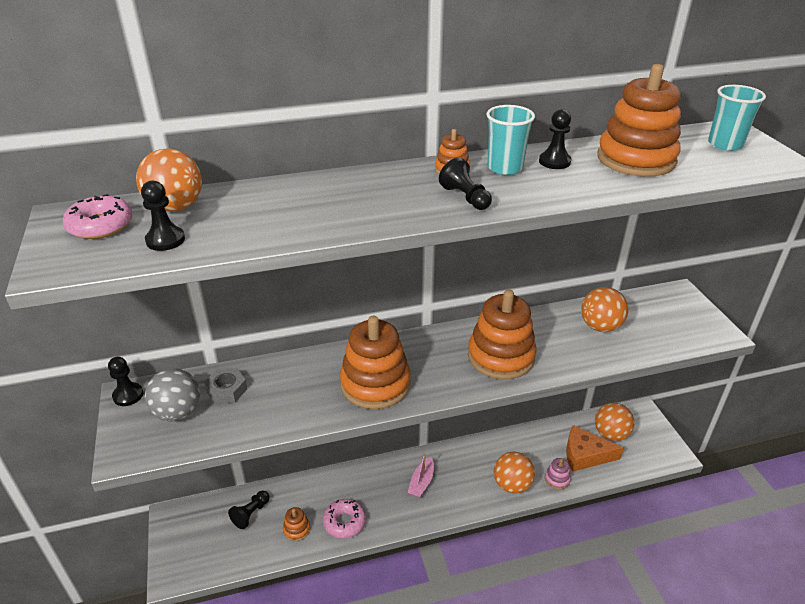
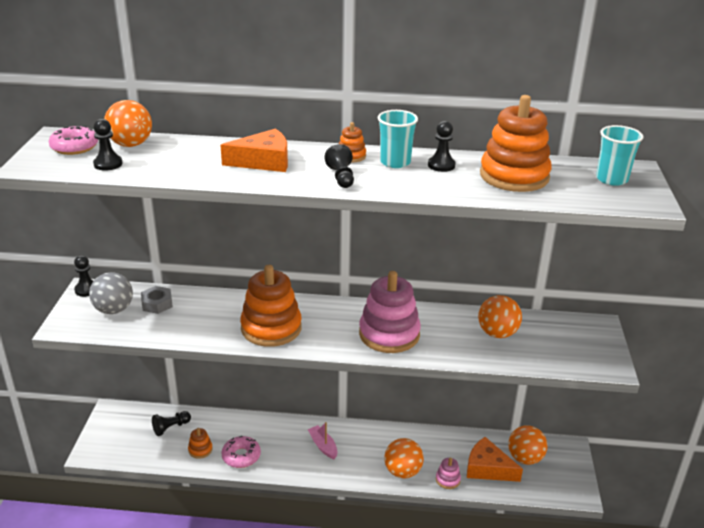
camera: 20 degrees right, 5 degrees down
(360, 196) = (264, 161): none -> orange cheese
(421, 482) = (323, 446): pink boat -> pink boat turned 105 degrees clockwise
(501, 356) = (389, 334): orange stacking toy -> pink stacking toy

